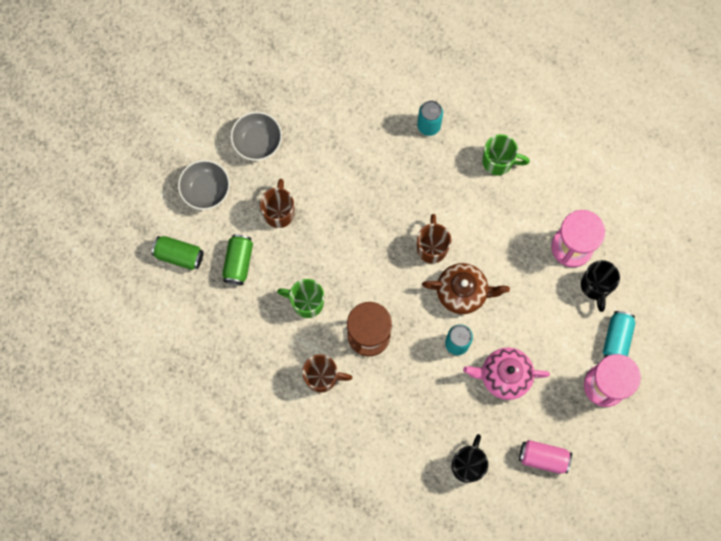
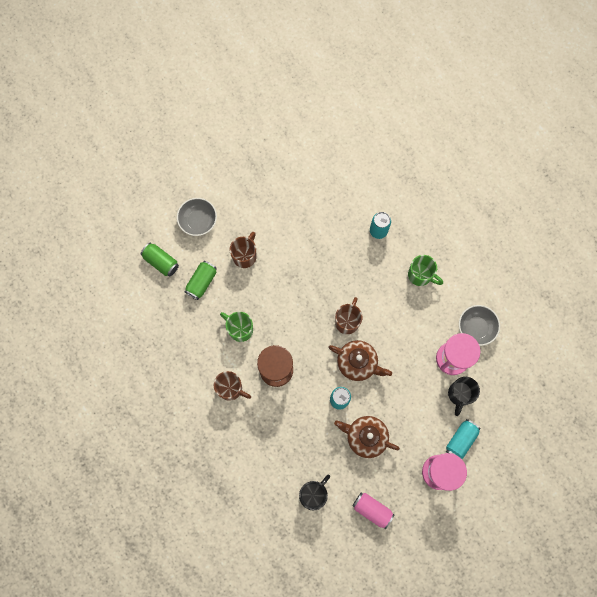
camera: 20 degrees right, 0 degrees up
(257, 142) = (248, 199): grey bowl -> grey bowl (476, 328)
(504, 375) = (365, 437): pink teapot -> brown teapot

